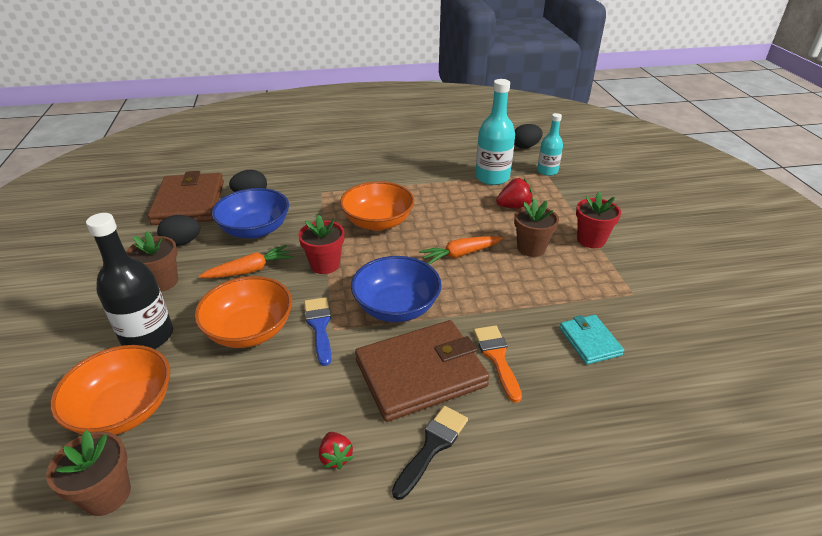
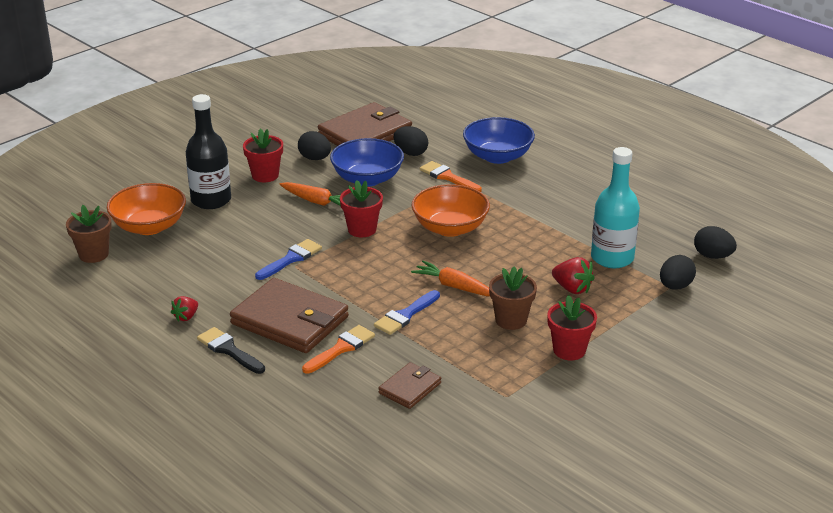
camera: 55 degrees right, 5 degrees down
(162, 282) = (265, 175): brown flower pot -> red flower pot
(250, 330) = (257, 234): orange bowl -> none
(308, 194) = (447, 177): none -> orange brush
(396, 307) = (349, 282): blue bowl -> blue bowl (497, 156)
(432, 446) = (229, 350): black brush -> black brush turned 135 degrees counterclockwise
(478, 296) = (405, 315): none -> blue brush
(547, 171) = (675, 286): turquoise bottle -> black egg
(589, 341) = (410, 388): turquoise wallet -> brown wallet

